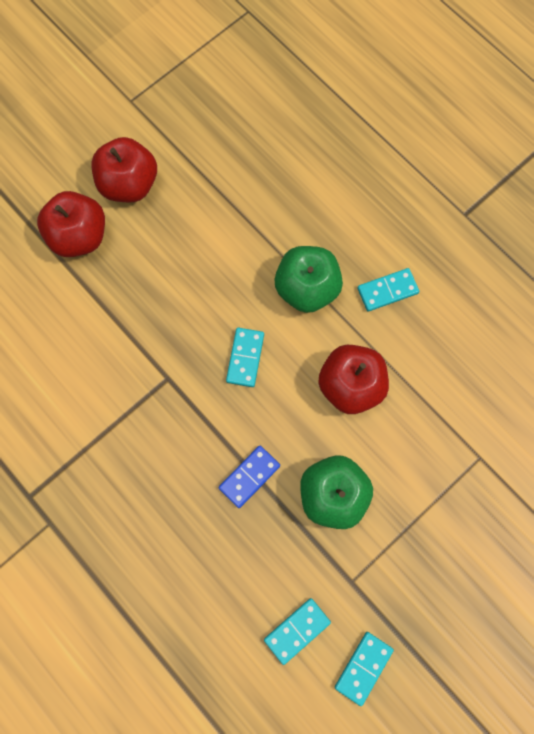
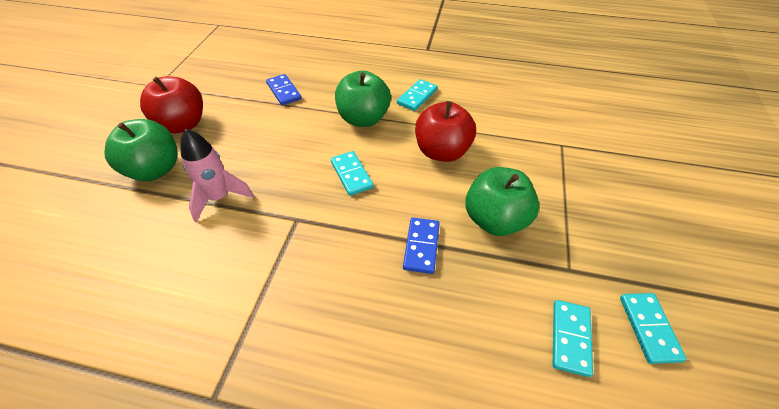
camera: 35 degrees left, 25 degrees down
(79, 236) = (155, 170): red apple -> green apple
(117, 310) = (219, 198): none -> pink rocket
(253, 192) = (284, 91): none -> blue domino

